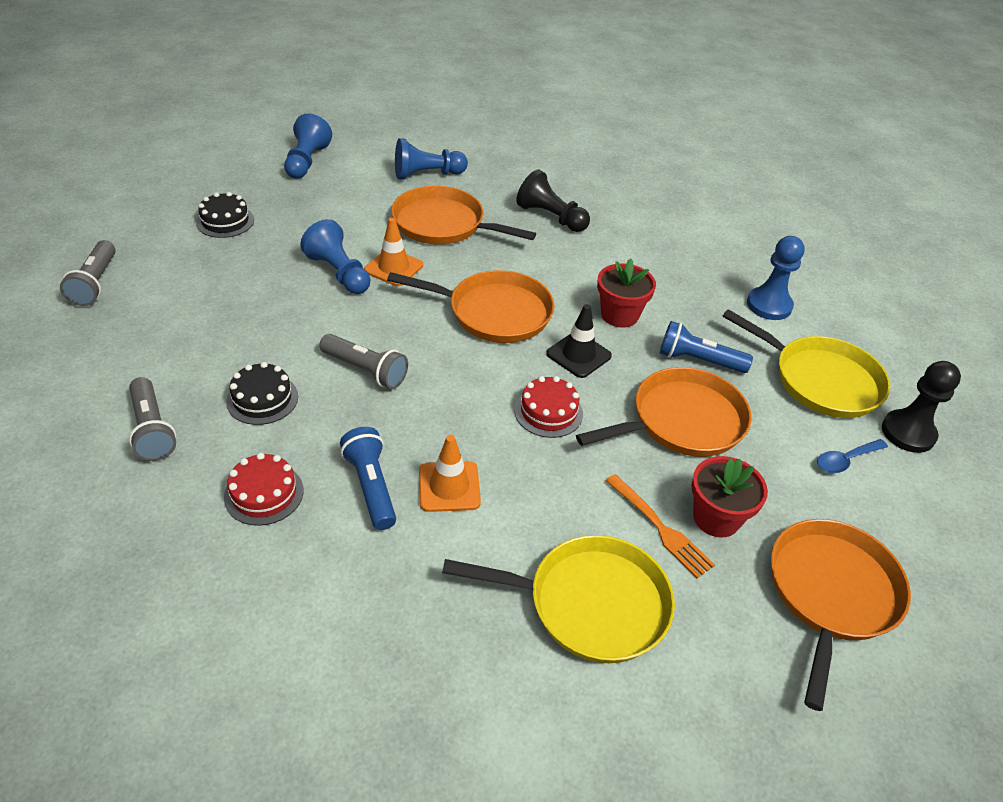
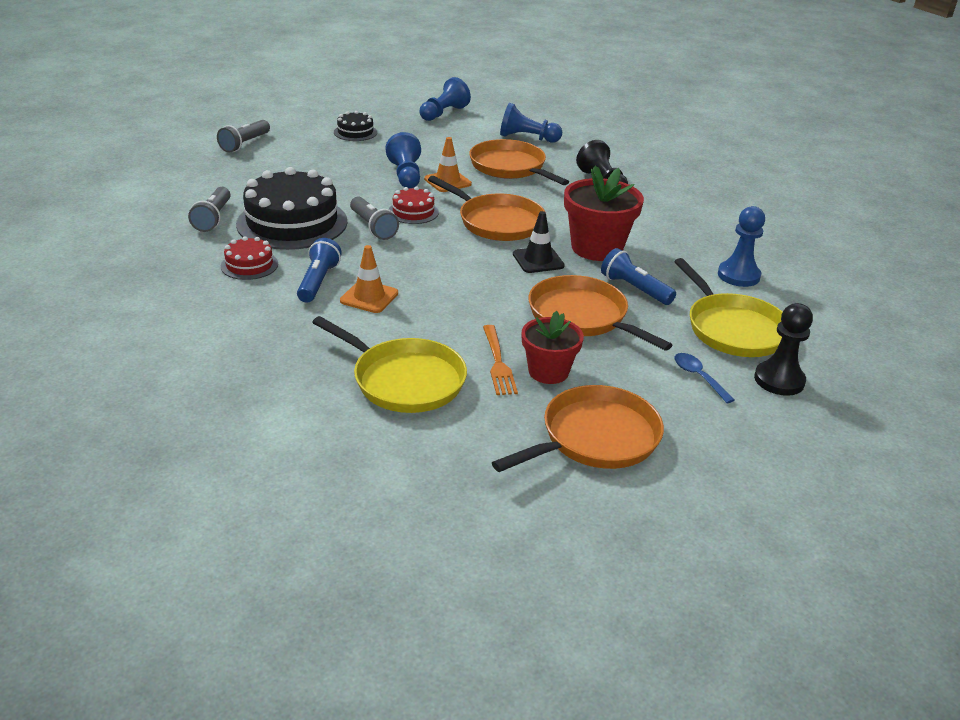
camera: 30 degrees right, 10 degrees down
(262, 399) = (292, 223): black cake -> black cake, size x2.10
(548, 412) = (481, 282): red cake -> red cake (413, 212)
(619, 315) = (597, 248): red flower pot -> red flower pot, size x1.55
(682, 421) = (581, 316): orange pan -> orange pan turned 135 degrees counterclockwise
(845, 460) = (698, 377): blue spoon -> blue spoon turned 60 degrees clockwise

